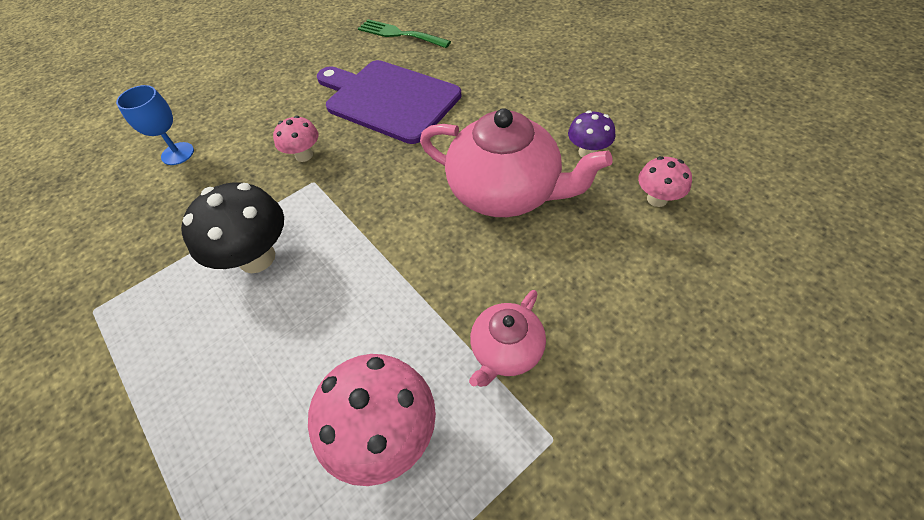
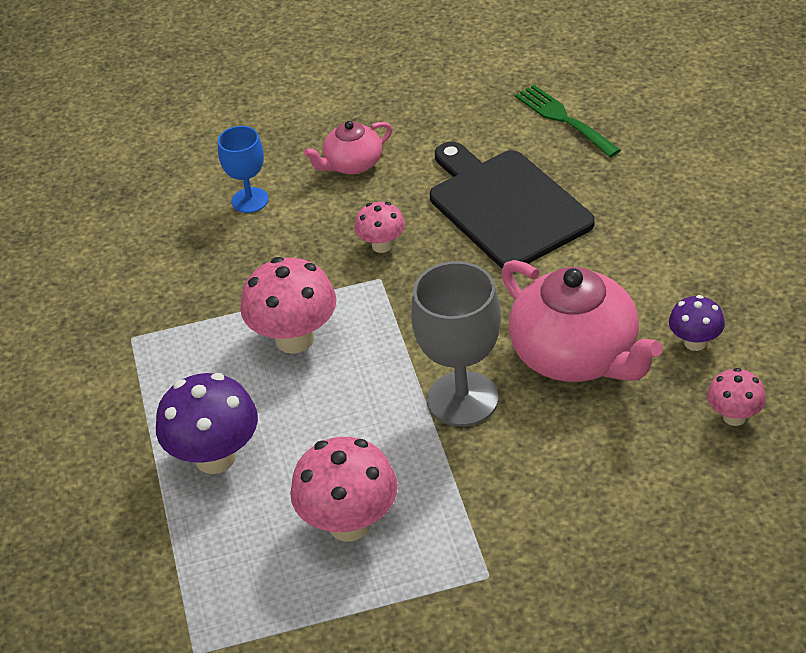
camera: 25 degrees right, 10 degrees down
(215, 411) = (215, 457): none -> purple mushroom
(257, 258) = (294, 339): black mushroom -> pink mushroom
(389, 99) = (506, 206): purple cutting board -> black cutting board
(432, 261) = (462, 399): none -> grey goblet
(506, 350) = (488, 498): pink teapot -> pink teapot (352, 164)

